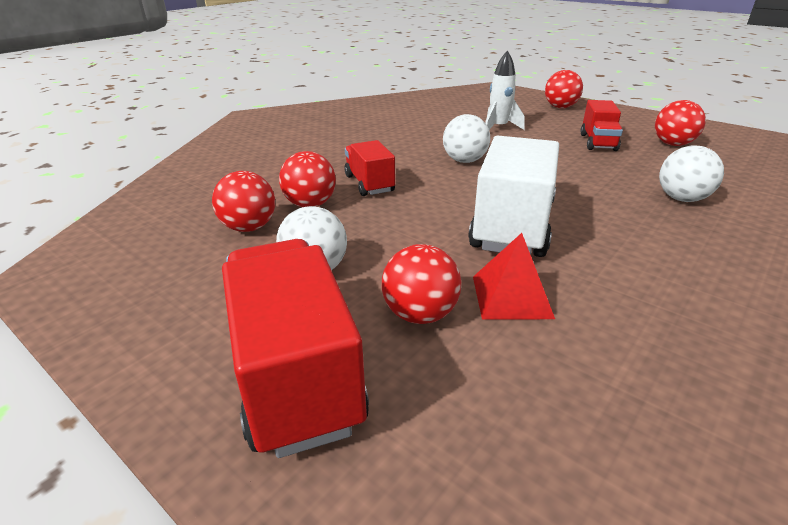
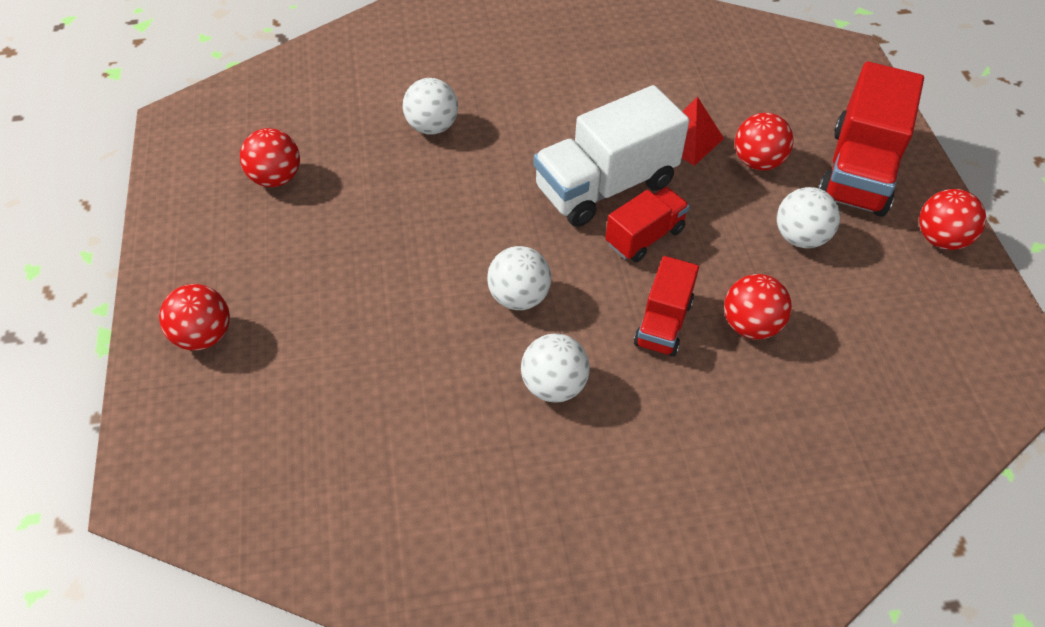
camera: 140 degrees left, 20 degrees up
(249, 227) = (829, 325): red ball -> red ball (940, 239)
(396, 146) = (553, 385): none -> white ball
(498, 128) = (375, 340): white rocket -> none
(598, 142) = (333, 231): red truck -> red truck (644, 237)

